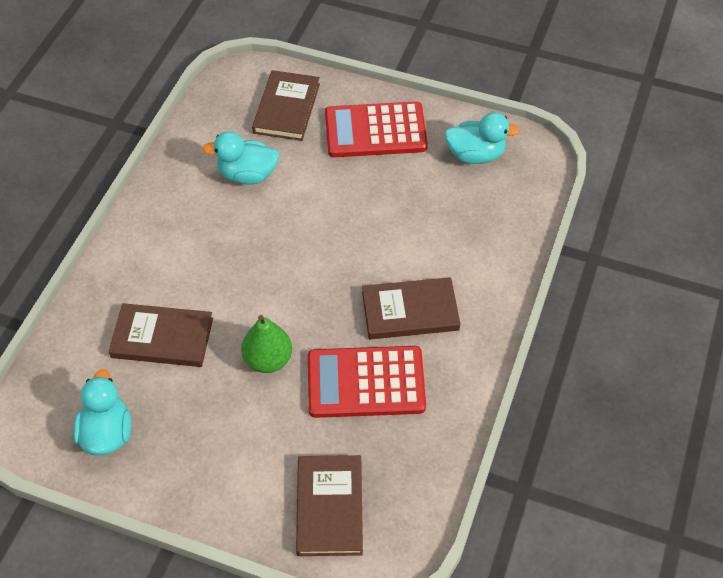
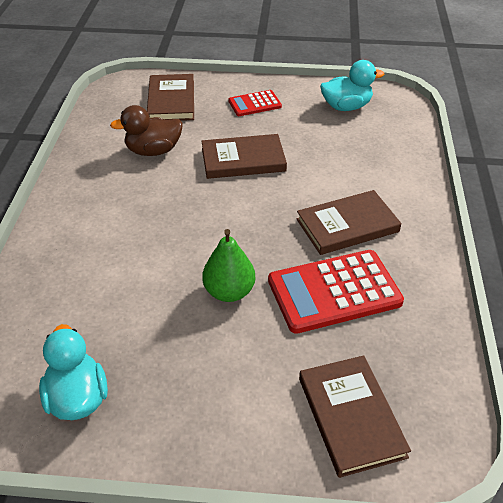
camera: 15 degrees left, 10 degrees down
(162, 338) = (113, 294): brown book -> brown book (243, 160)
(247, 175) = (153, 151): turquoise duck -> brown duck
(375, 131) = (254, 104): red calculator -> red calculator, size x0.54

